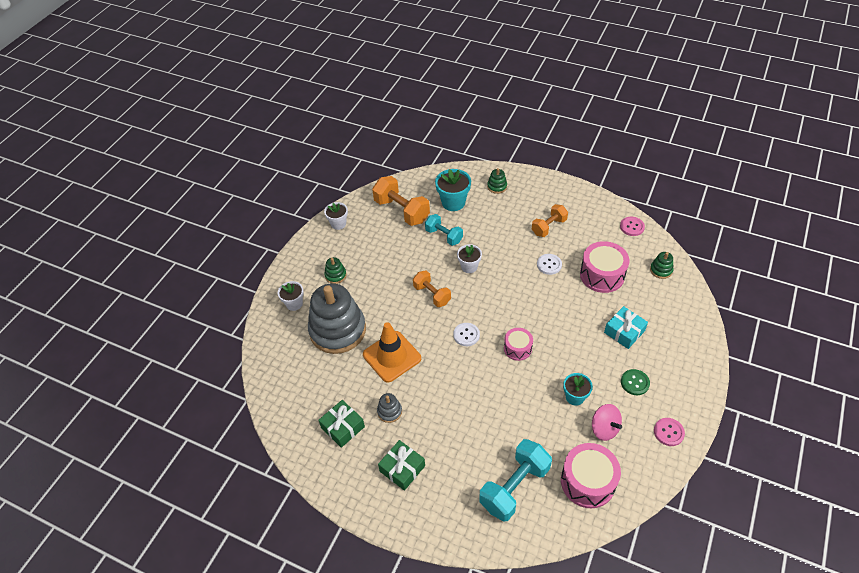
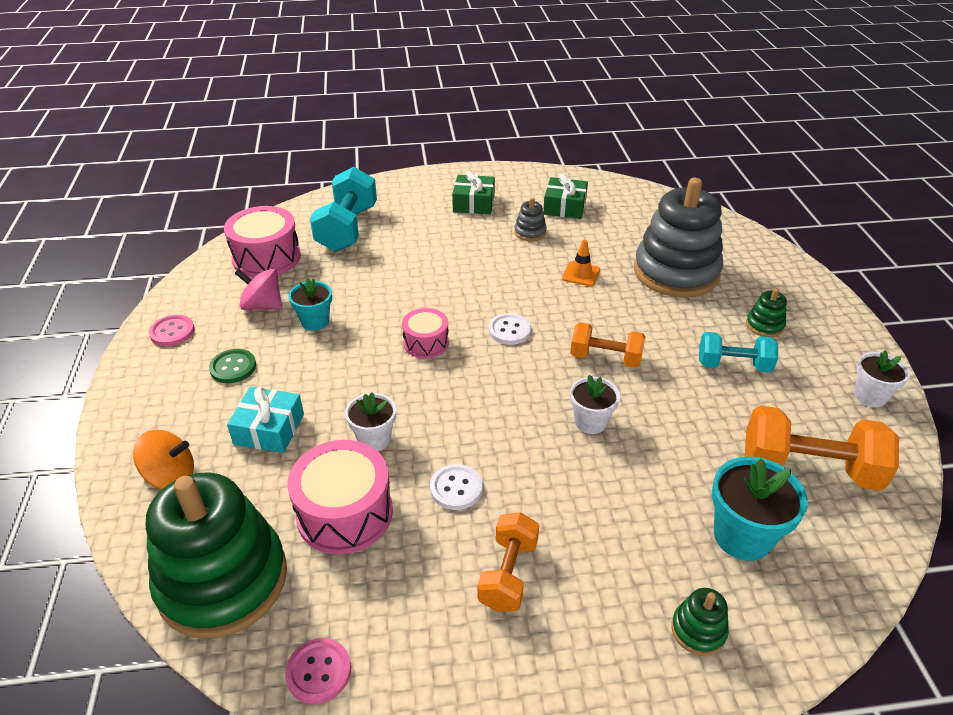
camera: 145 degrees right, 10 degrees down
(294, 304) = (765, 275): white flower pot -> white flower pot (374, 439)
(392, 356) = (581, 274): orange traffic cone -> orange traffic cone, size x0.50
(444, 236) = (684, 456): turquoise dumbbell -> turquoise dumbbell (733, 365)
(661, 270) = (223, 580): green stacking toy -> green stacking toy, size x2.48
(678, 327) = (171, 476): none -> orange spinning top

